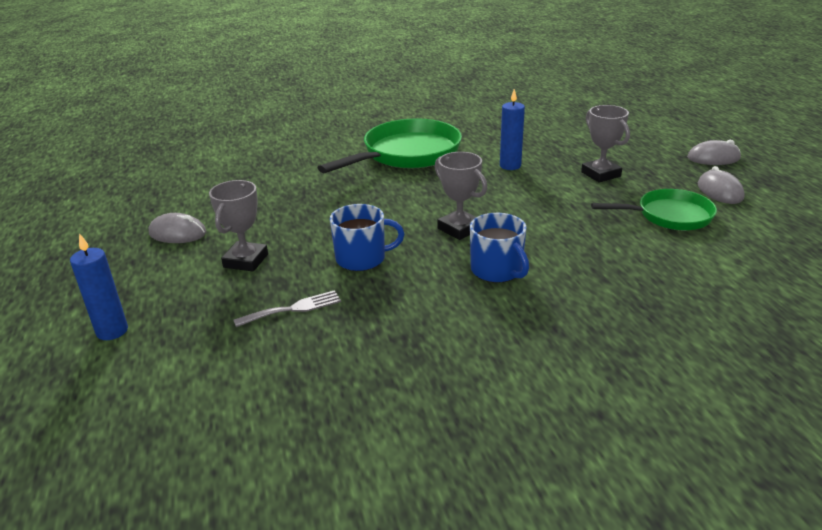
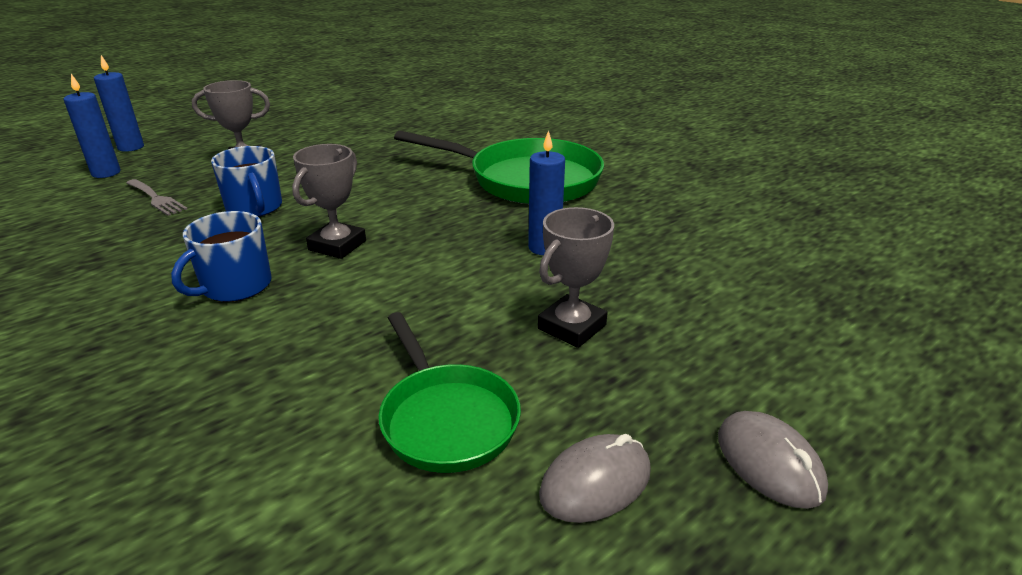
camera: 65 degrees right, 0 degrees up
(177, 233) = (290, 129): grey mouse -> none
(183, 344) = (106, 173): none -> blue candle

